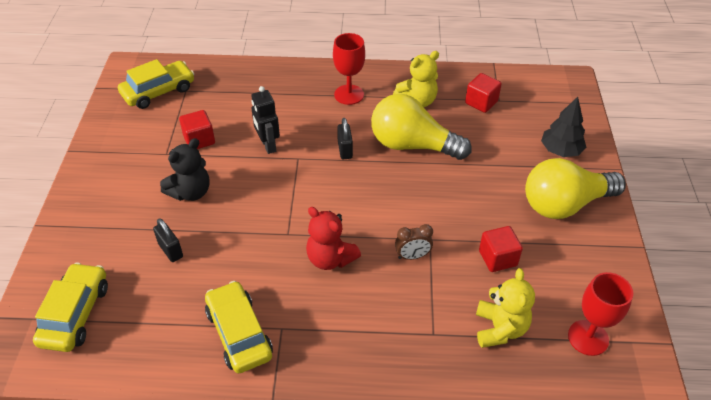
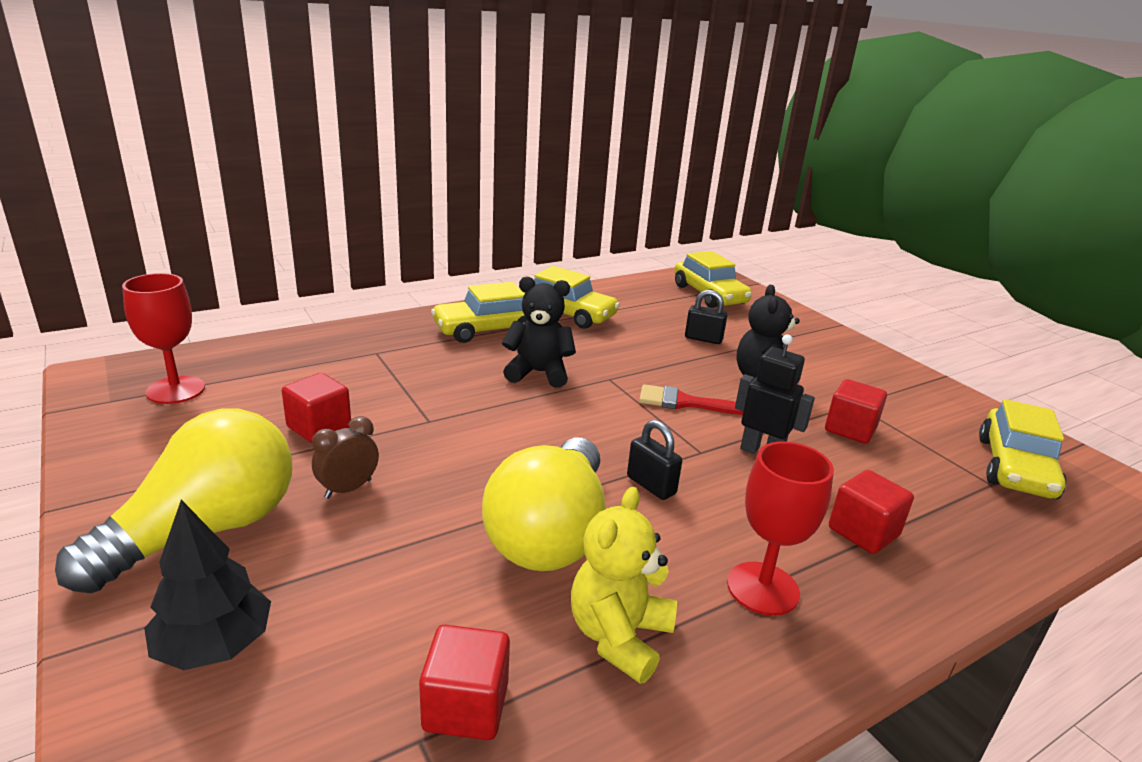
camera: 145 degrees right, 20 degrees down
(265, 194) = (684, 402): none -> red brush
(279, 96) = (863, 532): none -> red cube
(327, 334) = (487, 329): none -> yellow car
(330, 258) = (538, 373): red teddy bear -> black teddy bear
(412, 145) = (550, 533): yellow light bulb -> yellow light bulb turned 120 degrees clockwise
(412, 256) = (441, 399): brown clock -> brown clock (348, 489)
(500, 329) = (297, 372): yellow teddy bear -> none

